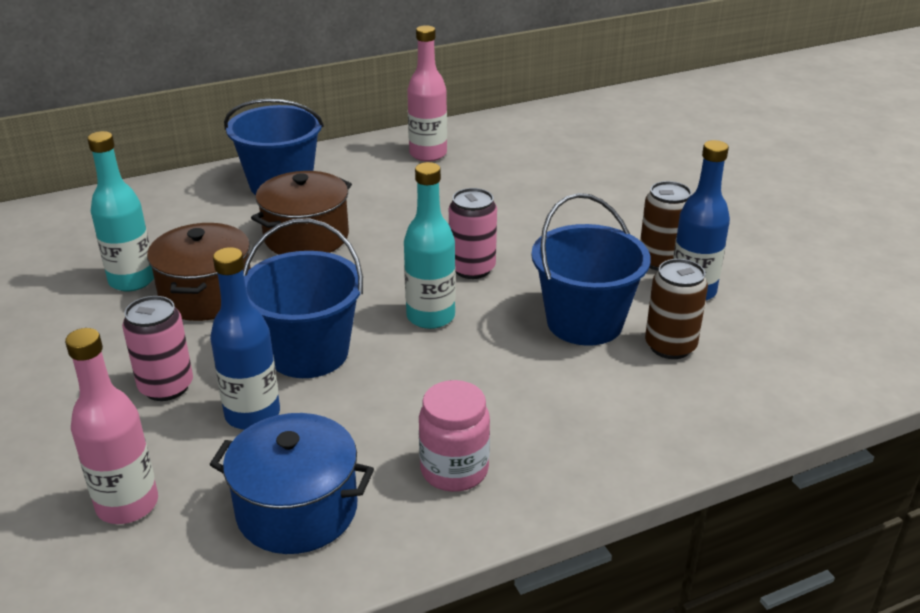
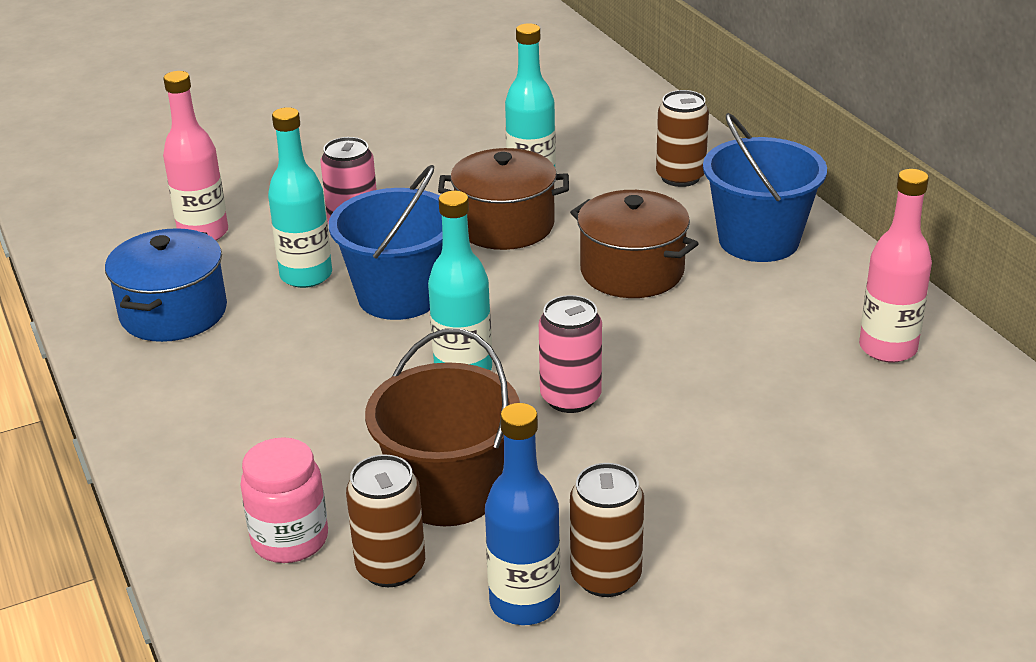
camera: 90 degrees right, 0 degrees up
(166, 209) = (680, 177): none -> brown can
(252, 414) = (306, 275): blue bottle -> turquoise bottle
(454, 470) = (201, 396): pink jar -> pink jar (290, 539)
(584, 322) = (448, 492): blue bucket -> brown bucket

